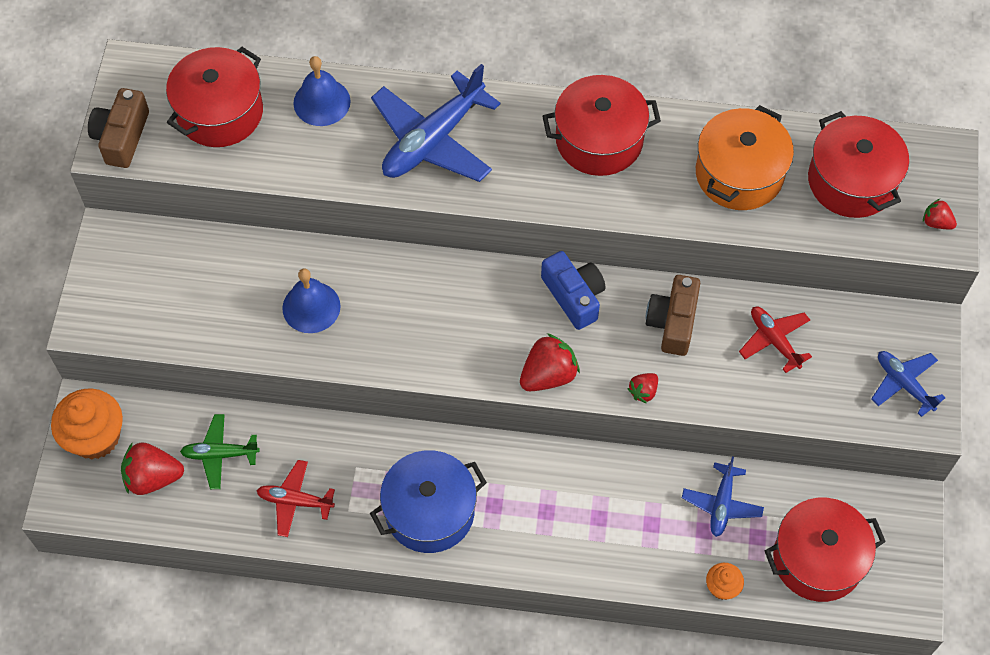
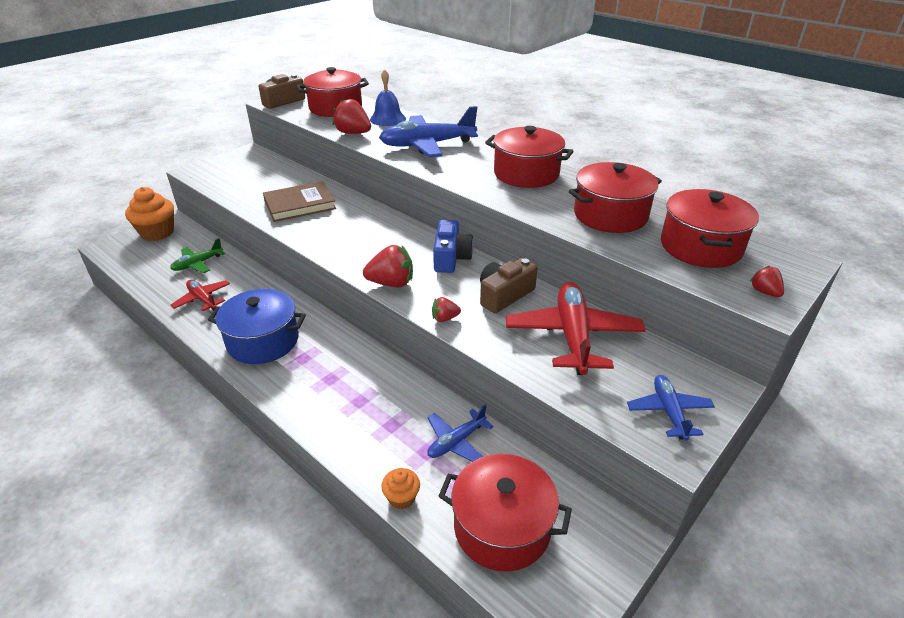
camera: 35 degrees right, 25 degrees down
(153, 477) = (156, 258): red strawberry -> red strawberry (353, 133)
(220, 454) = (198, 264): green plane -> green plane turned 75 degrees counterclockwise
(311, 307) = (300, 205): blue bell -> brown book
(739, 174) = (610, 215): orange pot -> red pot
(774, 340) = (573, 336): red plane -> red plane, size x1.84

